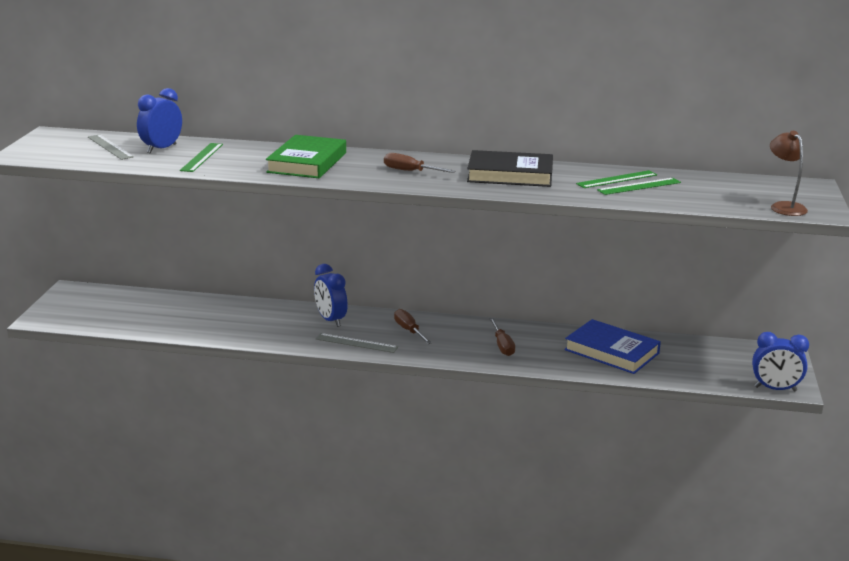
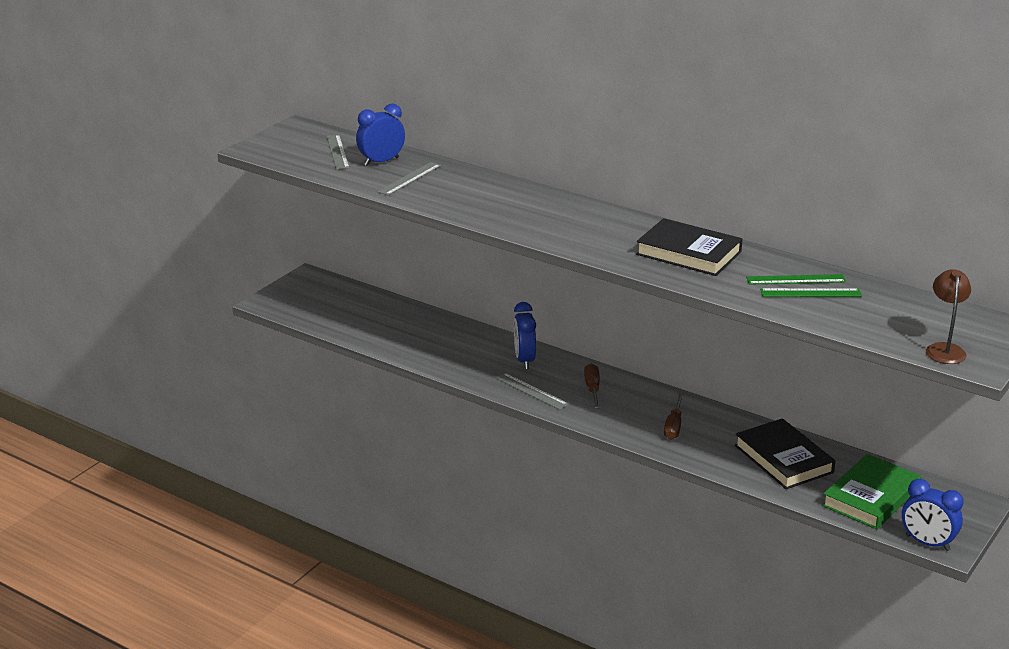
camera: 25 degrees right, 5 degrees up
(202, 157) = (409, 178): green ruler -> grey ruler
(307, 162) = (501, 202): green book -> green book (871, 497)
(410, 171) = (591, 231): brown screwdriver -> none
(611, 351) = (783, 459): blue book -> black book

